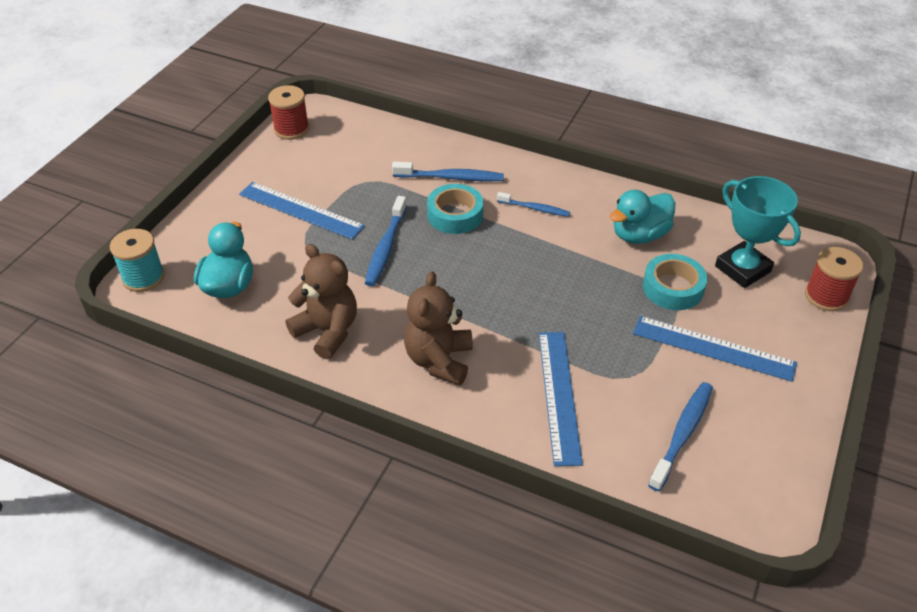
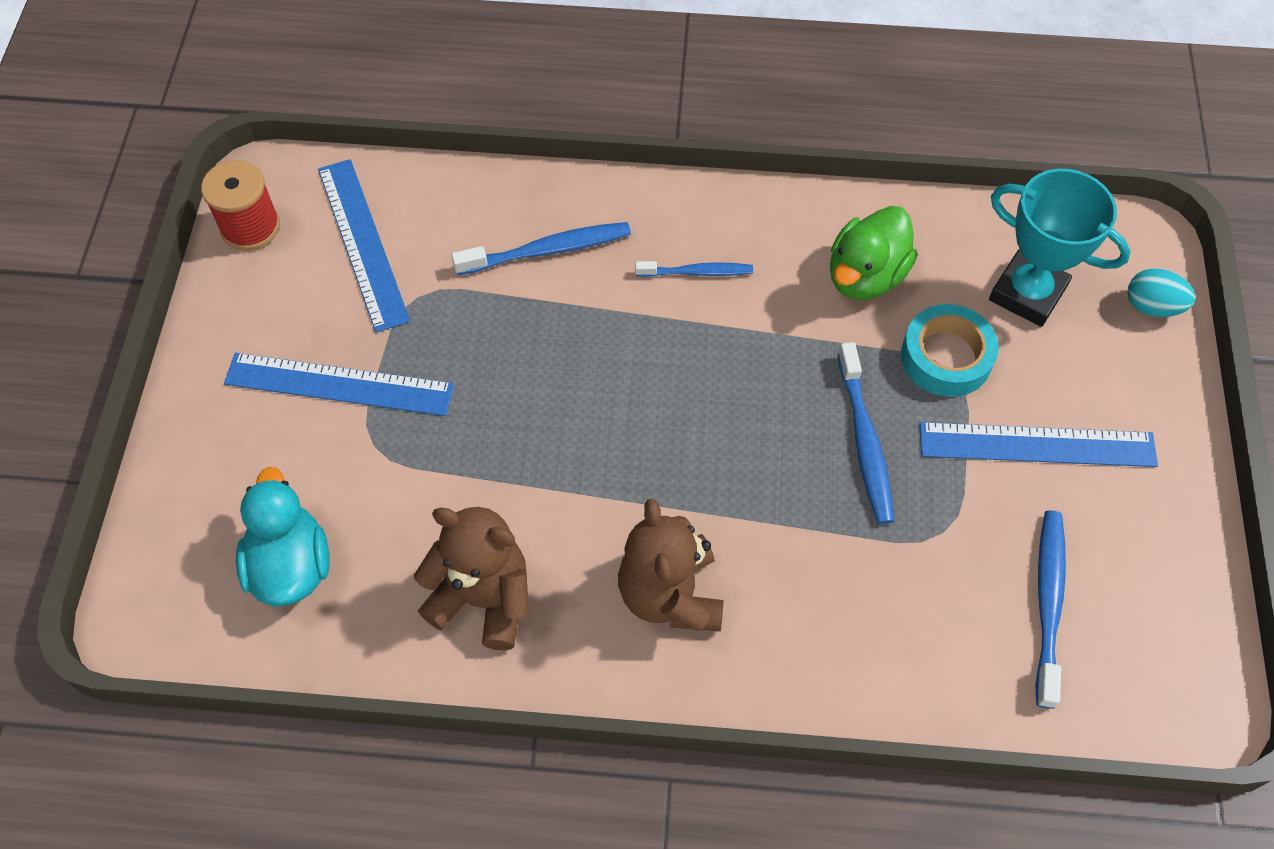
camera: 20 degrees left, 15 degrees up
(143, 277) = (143, 595): turquoise spool -> none
(386, 247) = (504, 414): blue toothbrush -> blue toothbrush (865, 441)
(455, 215) = (583, 320): turquoise tape -> none
(558, 395) = (861, 597): blue ruler -> blue ruler (362, 243)
(639, 235) = (865, 276): turquoise duck -> green duck
(826, 296) = (1151, 306): red spool -> turquoise egg

